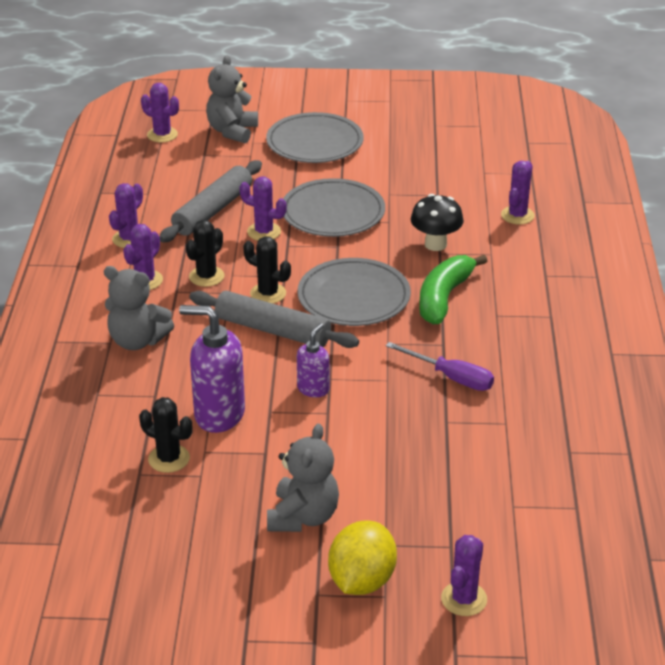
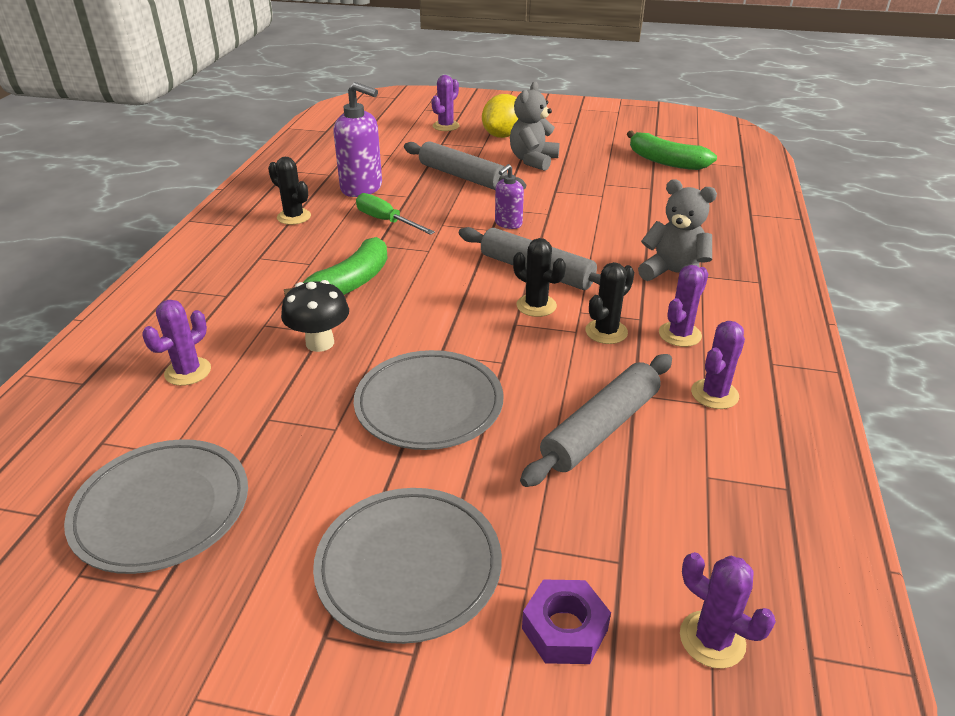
camera: 170 degrees left, 0 degrees up
(108, 539) = (665, 161): none -> green banana
(169, 459) = (629, 193): black cactus -> black cactus (294, 217)
(219, 414) = (591, 214): purple soap dispenser -> purple soap dispenser (362, 188)
(232, 131) = (565, 629): grey teddy bear -> purple nut
(264, 232) = (530, 384): purple cactus -> none
(353, 297) = (444, 293): grey plate -> grey plate (161, 509)
(393, 468) = (462, 176): none -> grey rolling pin
(451, 377) = (386, 221): purple screwdriver -> green screwdriver

